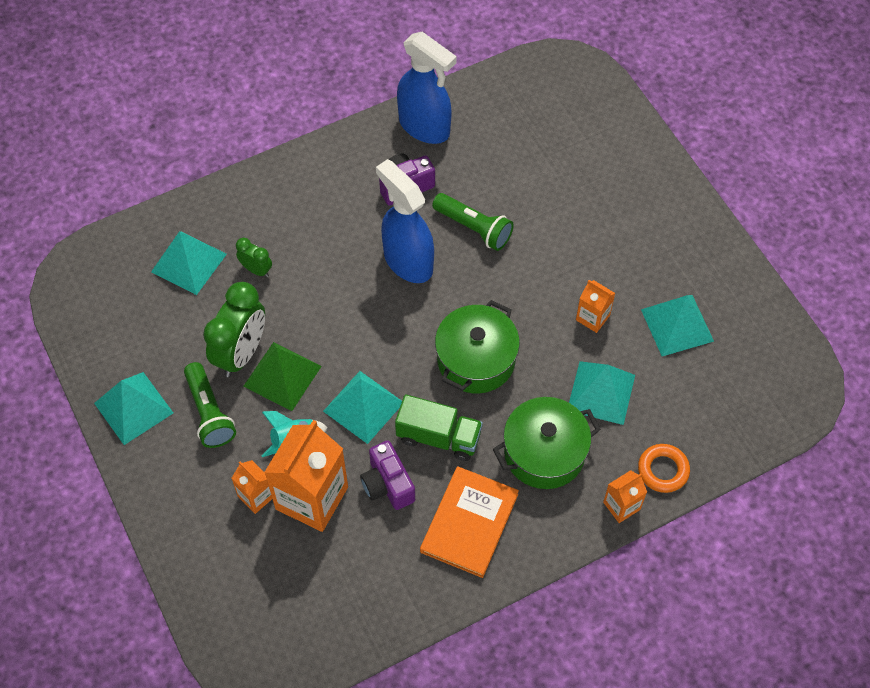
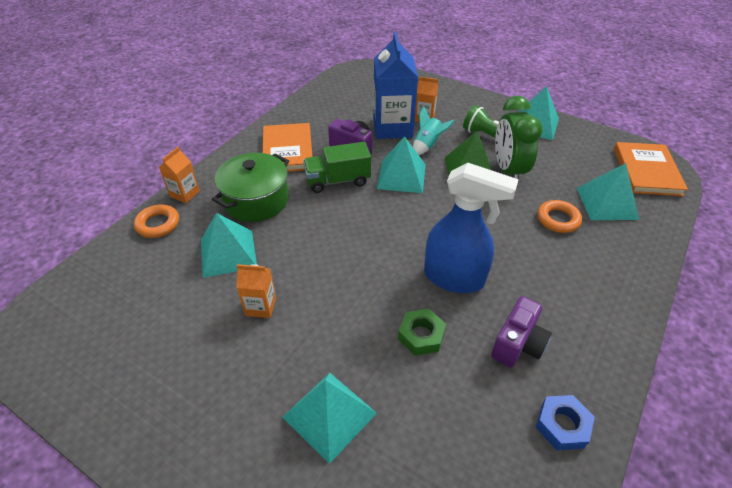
camera: 150 degrees right, 15 degrees down
(99, 276) = (646, 171): none -> orange book
(256, 270) = (558, 219): green clock -> orange ring
(311, 498) = (392, 127): orange carton -> blue carton
(425, 127) = (562, 425): blue spray bottle -> blue nut
(474, 228) = (421, 335): green flashlight -> green nut
(476, 360) = (343, 233): green pot -> none
(677, 325) = (173, 337): turquoise pyramid -> turquoise pyramid (329, 415)

